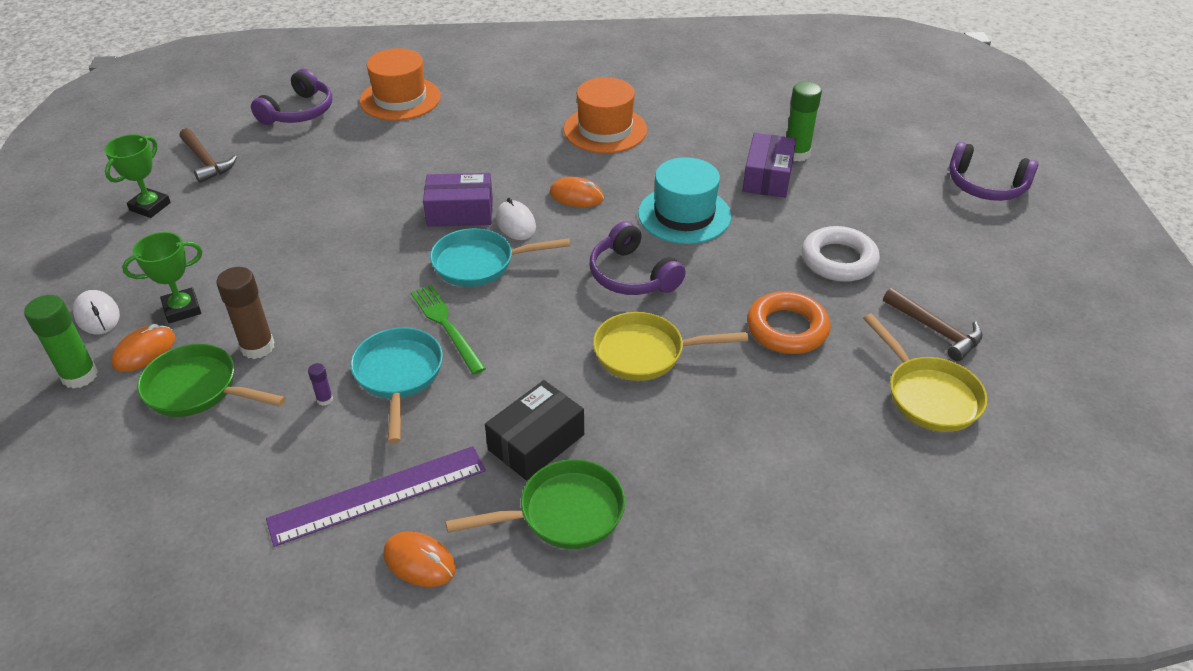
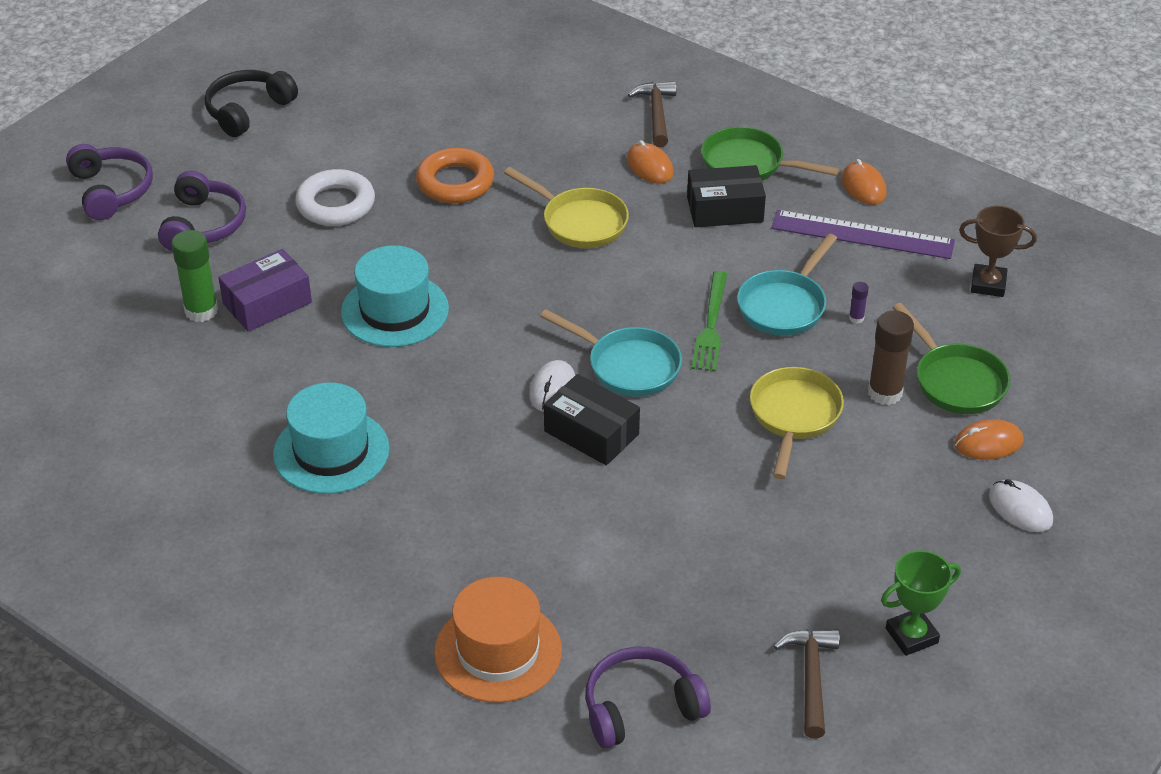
camera: 140 degrees left, 0 degrees up
(80, 376) = (1055, 449): green glue stick -> none
(97, 315) = (1020, 509): white mouse -> white mouse turned 45 degrees counterclockwise
(182, 309) = (935, 470): green trophy -> none
(210, 510) = (988, 284): none -> brown trophy
(460, 212) = (591, 433): purple box -> black box
(576, 196) = (462, 386): orange mouse -> orange mouse (649, 166)
(605, 130) = (331, 451): orange hat -> turquoise hat
(632, 275) = (512, 283): purple headphones -> purple headphones (203, 225)
(928, 395) = (430, 100): yellow pan -> yellow pan (794, 417)
(936, 330) = (356, 127): brown hammer -> brown hammer (656, 114)
(1029, 293) = (248, 111): none -> black headphones

